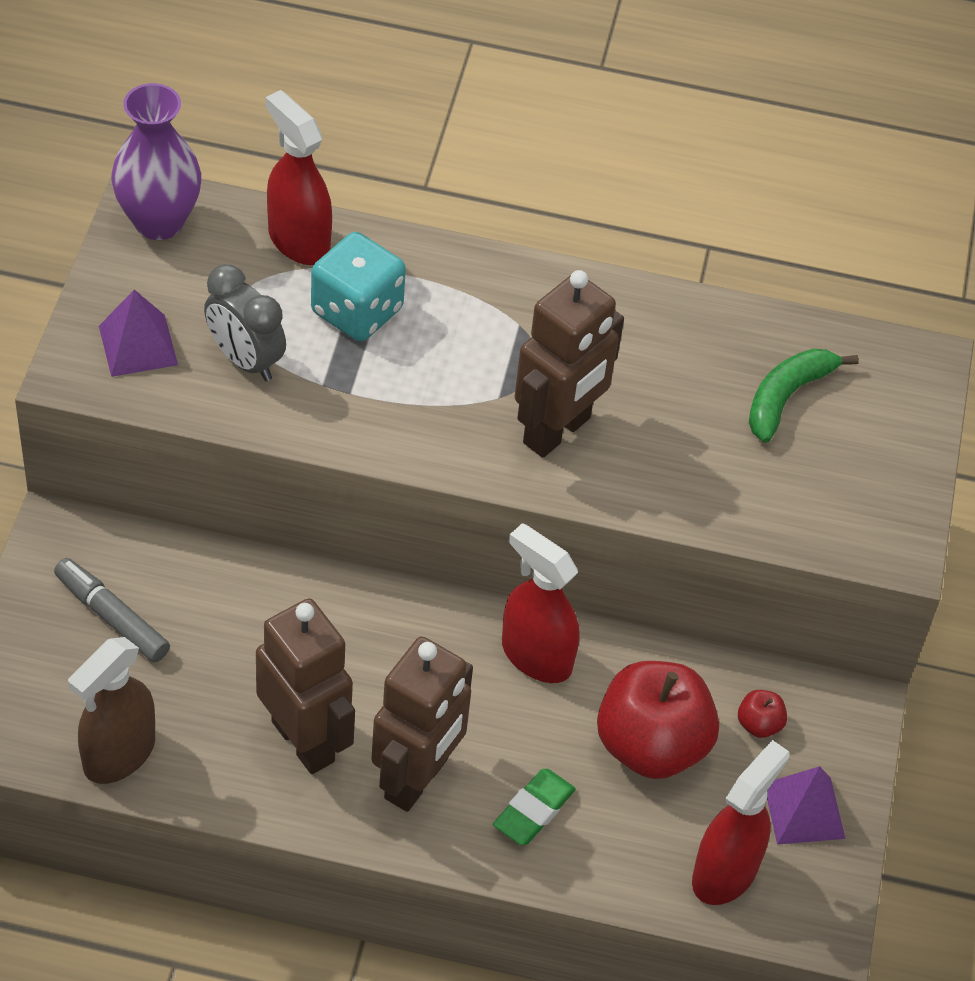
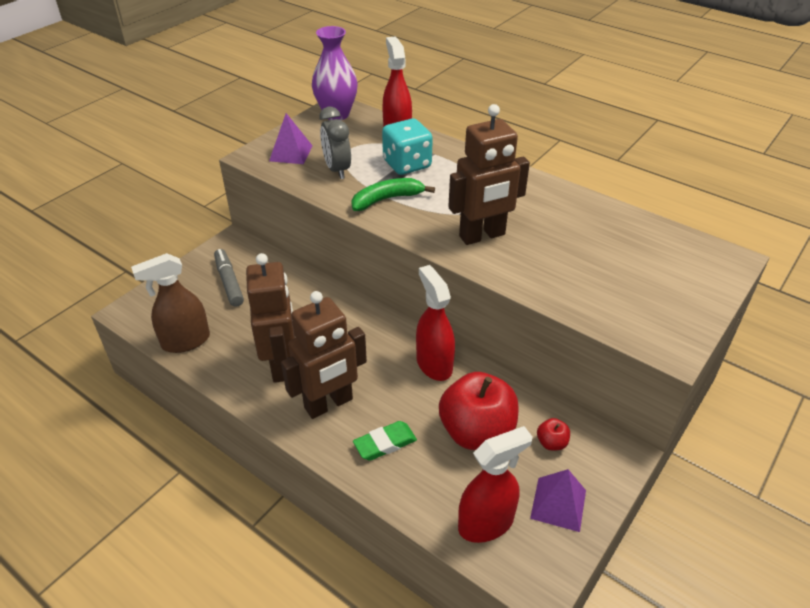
camera: 30 degrees right, 10 degrees down
(787, 397) = (631, 254): green banana -> green banana (387, 199)

